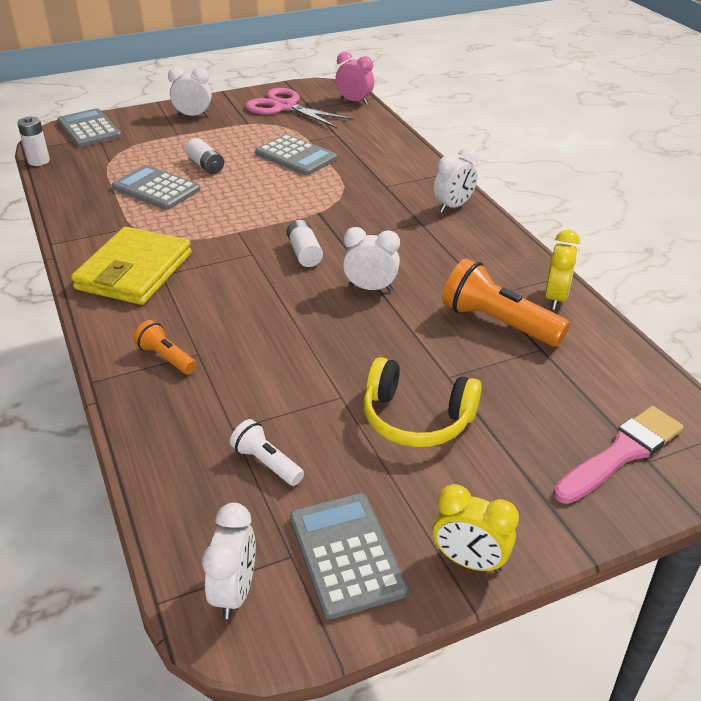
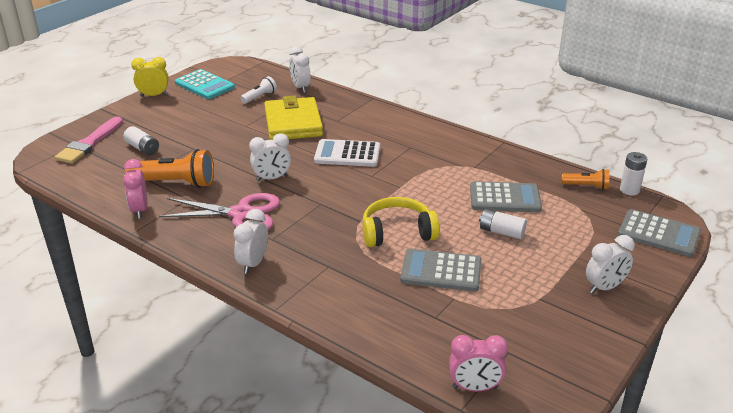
camera: 150 degrees right, 5 degrees down
(134, 271) = (428, 143): yellow wallet -> yellow wallet (293, 123)
(166, 358) = (350, 114): orange flashlight -> orange flashlight (586, 186)
(235, 592) = (239, 69): white clock -> white clock (300, 87)
(247, 290) = (347, 154): none -> white calculator
(267, 463) = (259, 97): white flashlight -> white flashlight turned 60 degrees counterclockwise
(285, 107) = (538, 341): pink scissors -> pink scissors (241, 214)
(304, 253) = (337, 186): white battery -> white battery (142, 148)
(346, 554) = (204, 85): grey calculator -> turquoise calculator
(416, 418) = (201, 128): yellow headphones -> yellow headphones (397, 232)
(556, 298) = (140, 210): yellow clock -> pink clock

